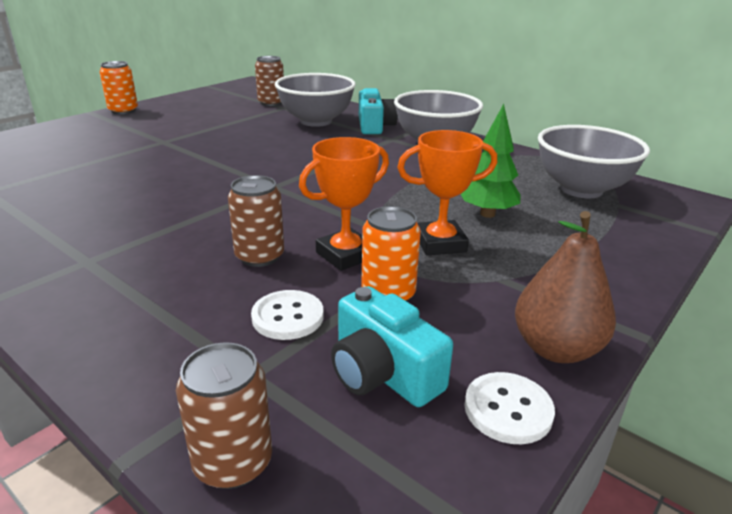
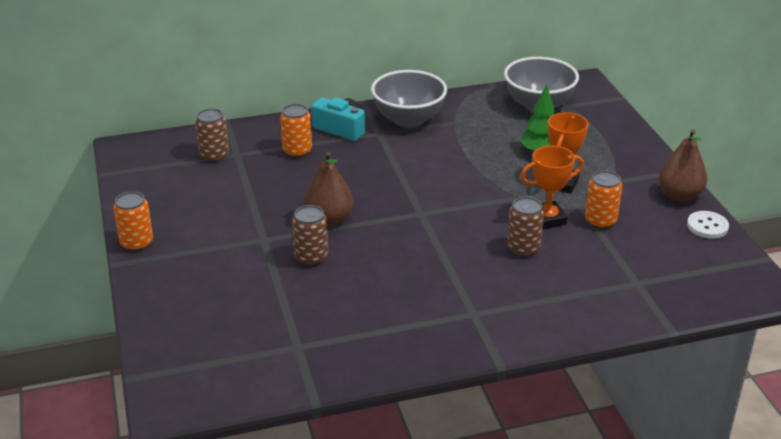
camera: 55 degrees left, 5 degrees up
(219, 154) = (329, 219): none -> brown pear
(233, 462) = (691, 302): brown can -> brown can (311, 257)
(288, 317) = (597, 258): white button -> none
(316, 121) = (297, 151): grey bowl -> orange can
(345, 255) = (547, 219): orange trophy -> orange trophy turned 75 degrees clockwise
(383, 373) = (662, 247): turquoise camera -> none

